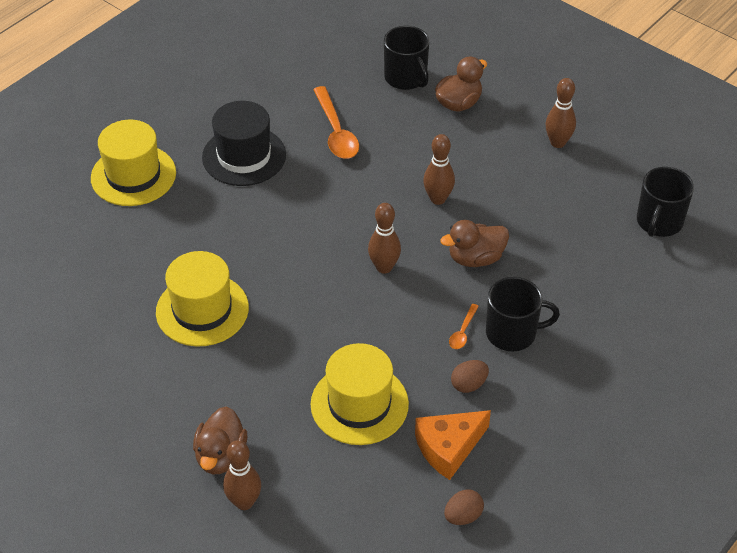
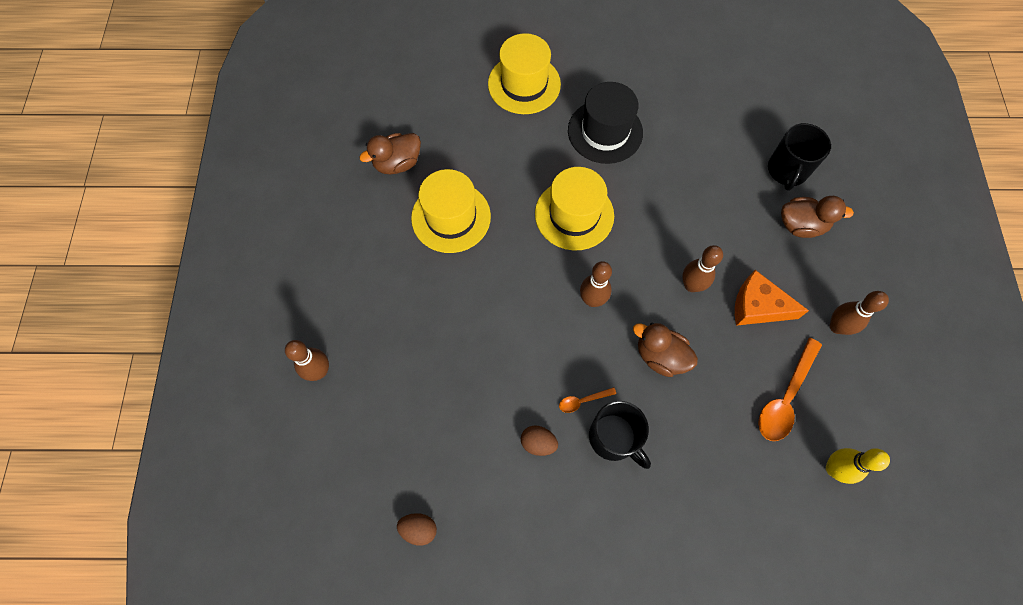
camera: 50 degrees right, 20 degrees up
(221, 456) = (344, 326): brown duck -> brown duck (397, 163)
(336, 132) = (686, 168): orange spoon -> orange spoon (785, 397)
(359, 404) = (457, 380): yellow hat -> yellow hat (574, 214)
(448, 448) = (470, 472): orange cheese -> orange cheese (757, 306)
(659, 222) = (833, 469): black mug -> yellow bowling pin

